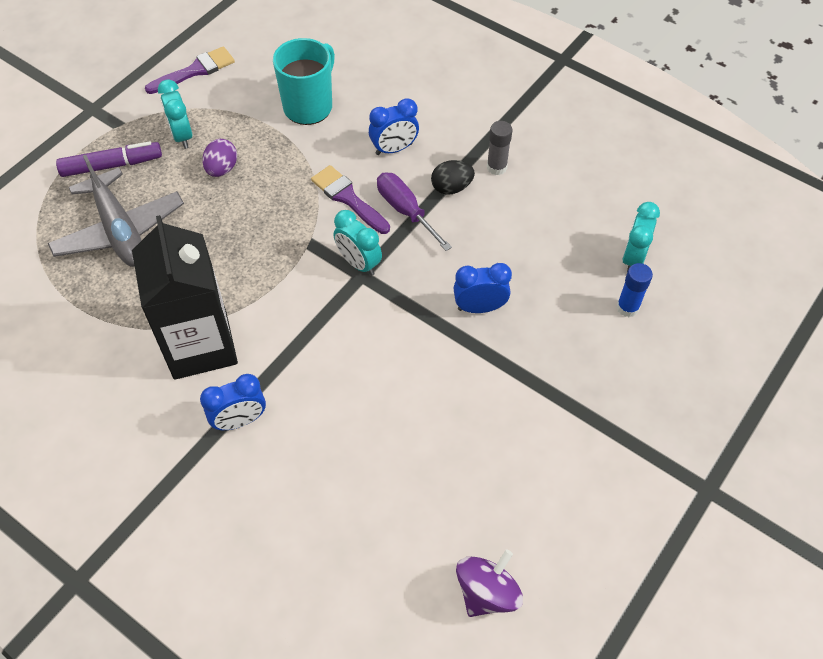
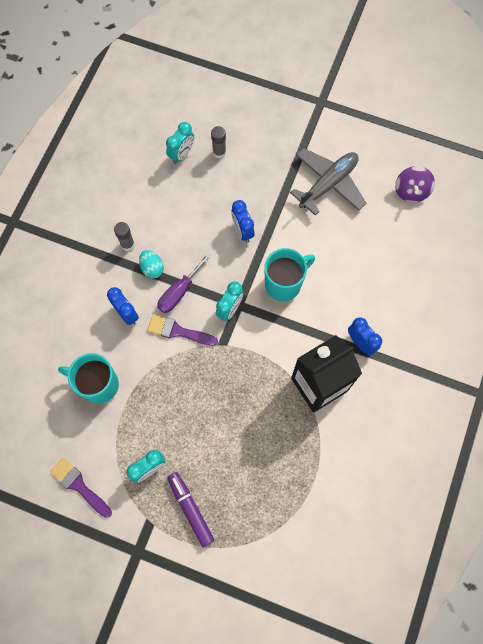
camera: 105 degrees left, 15 degrees up
(119, 230) = (246, 476): grey plane -> grey plane (328, 184)
(222, 169) = (174, 426): purple egg -> none
(348, 198) = (178, 331): purple brush -> purple brush turned 75 degrees clockwise
(373, 341) = (284, 284): none -> turquoise mug
(451, 187) = (152, 268): black egg -> turquoise egg
(487, 592) = (411, 191): purple spinning top -> purple spinning top turned 105 degrees counterclockwise
(627, 308) = (219, 152): blue glue stick -> grey glue stick
(633, 258) = (181, 154): turquoise clock -> turquoise clock turned 60 degrees counterclockwise

